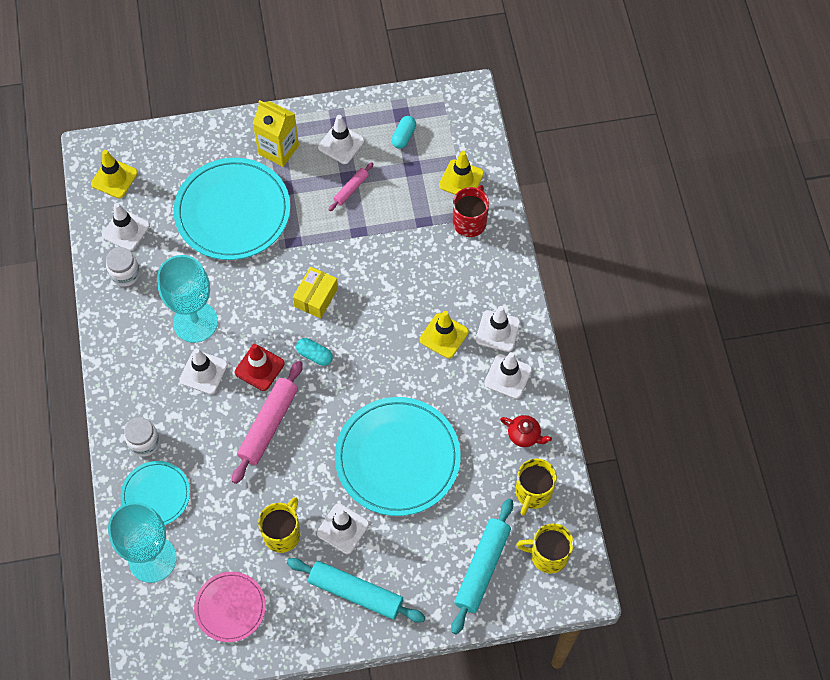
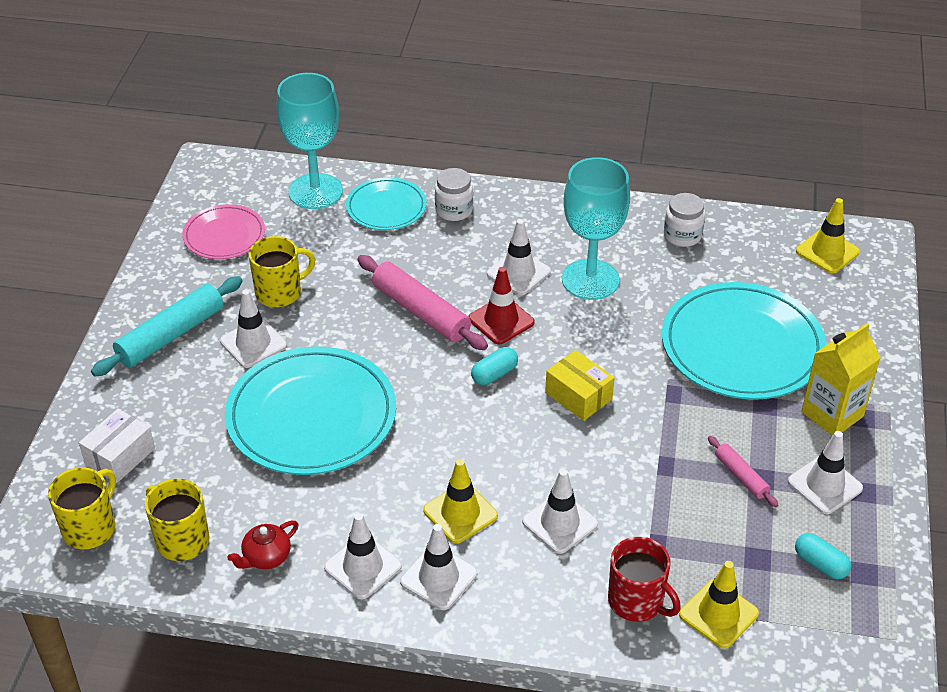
camera: 110 degrees right, 20 degrees down
(126, 230) = (745, 247): white traffic cone -> white traffic cone (560, 523)
(282, 534) = (280, 293): yellow mug -> yellow mug turned 75 degrees counterclockwise
(482, 568) = (120, 456): turquoise rolling pin -> white box

